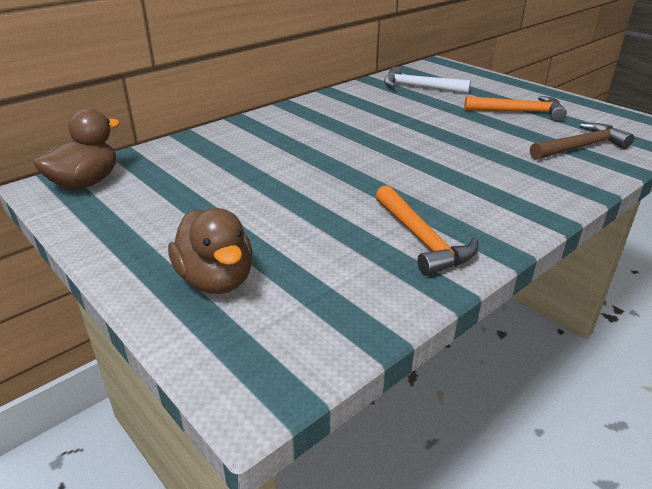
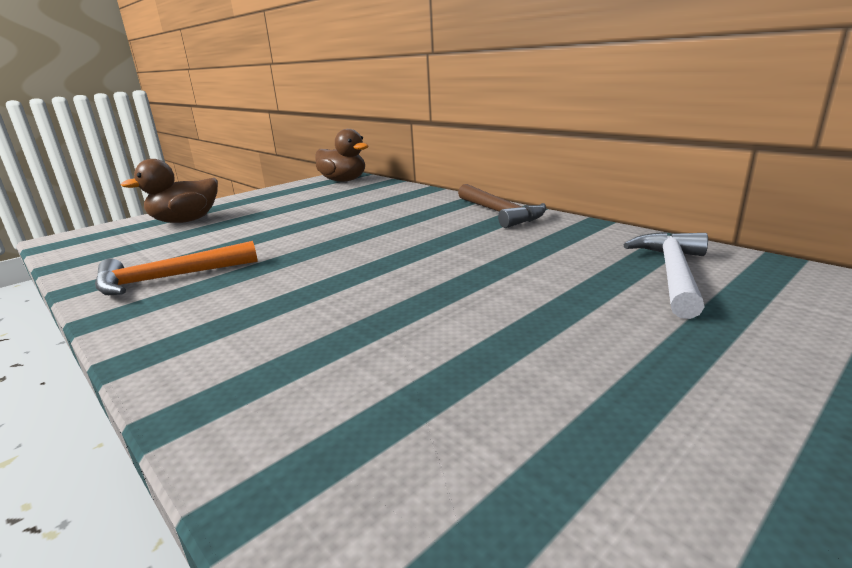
camera: 90 degrees right, 10 degrees down
(519, 112) = (595, 374): orange hammer -> none
(580, 147) = (386, 440): brown hammer -> brown hammer (499, 213)

